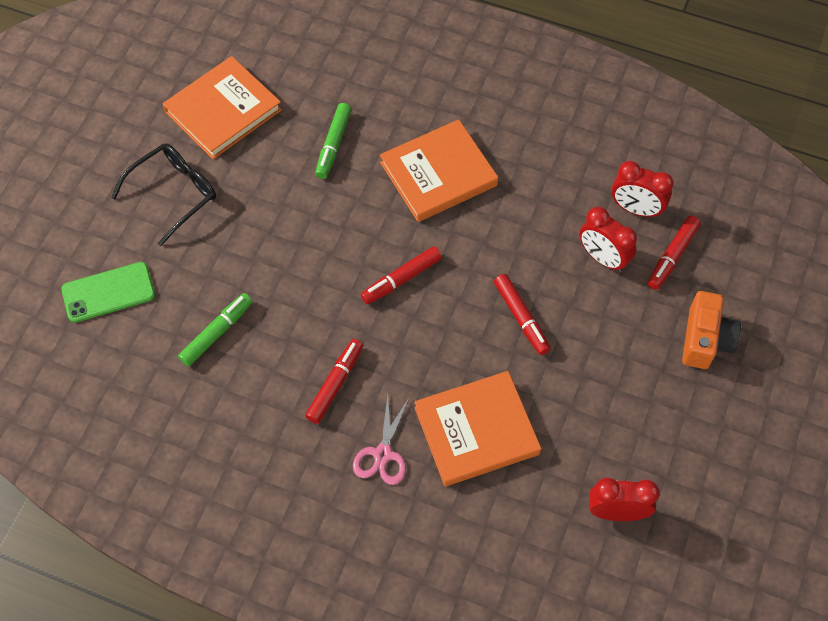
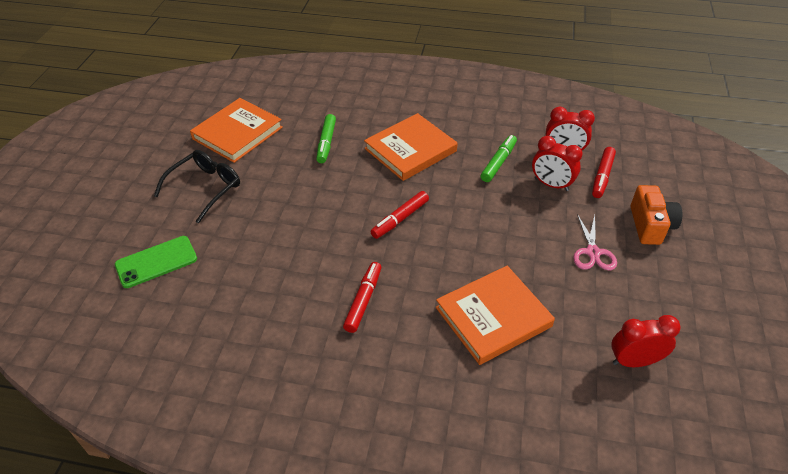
camera: 10 degrees left, 15 degrees down
(217, 333) = (254, 277): green marker -> green marker (498, 162)
(382, 454) = (418, 348): pink scissors -> pink scissors (592, 252)
(521, 318) = (503, 231): red marker -> none

